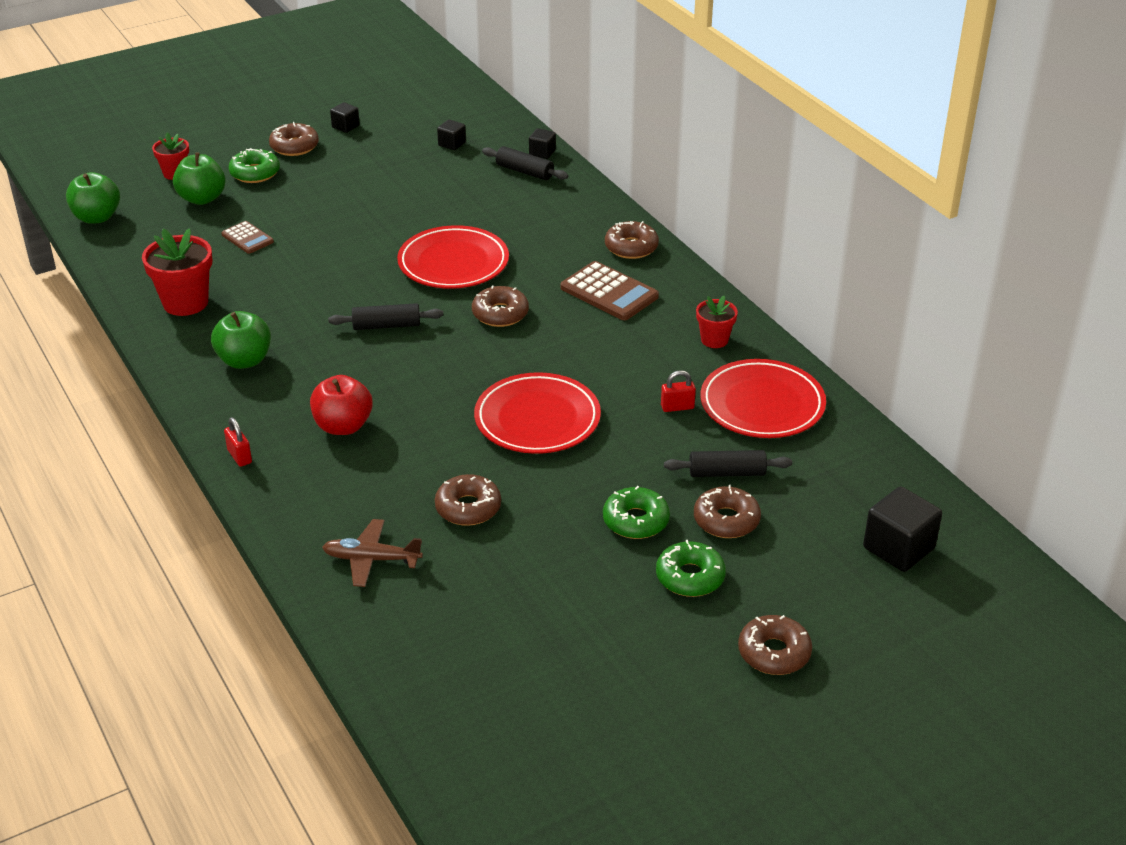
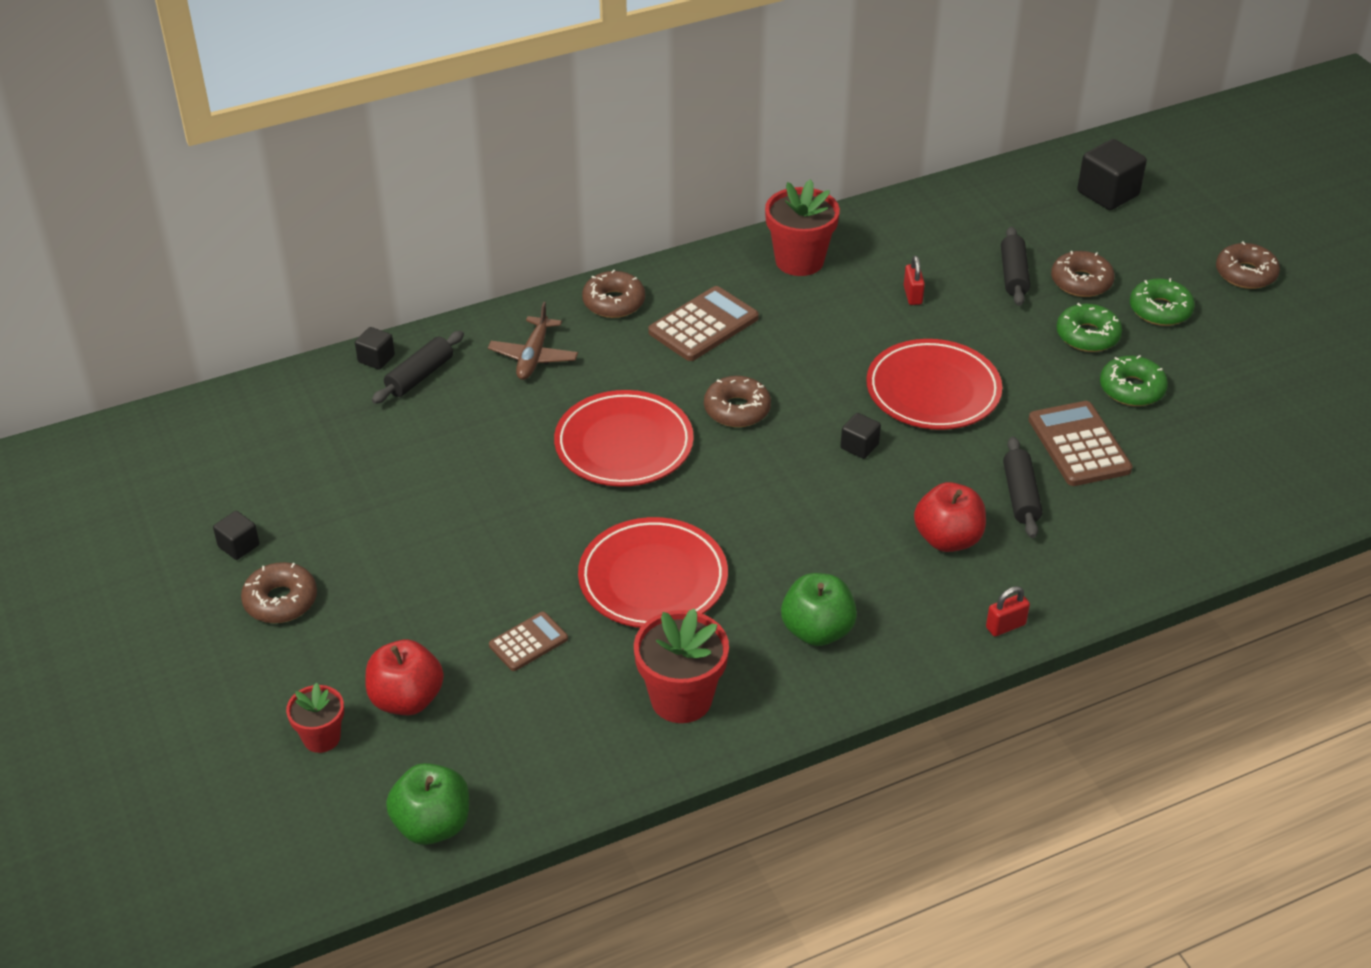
camera: 85 degrees left, 5 degrees up
(202, 198) = (406, 699): green apple -> red apple
(255, 173) = (347, 642): green donut -> green donut (1131, 389)
(371, 559) = (1165, 515): brown plane -> brown plane (533, 357)
(386, 326) = (752, 503): black rolling pin -> black rolling pin (1020, 496)
(452, 144) = (326, 439): black cube -> black cube (859, 446)
(468, 508) = (1079, 445): brown donut -> brown calculator
(714, 340) = (799, 261): red flower pot -> red flower pot, size x1.69
(762, 404) = (908, 242): red plate -> red plate (653, 579)

